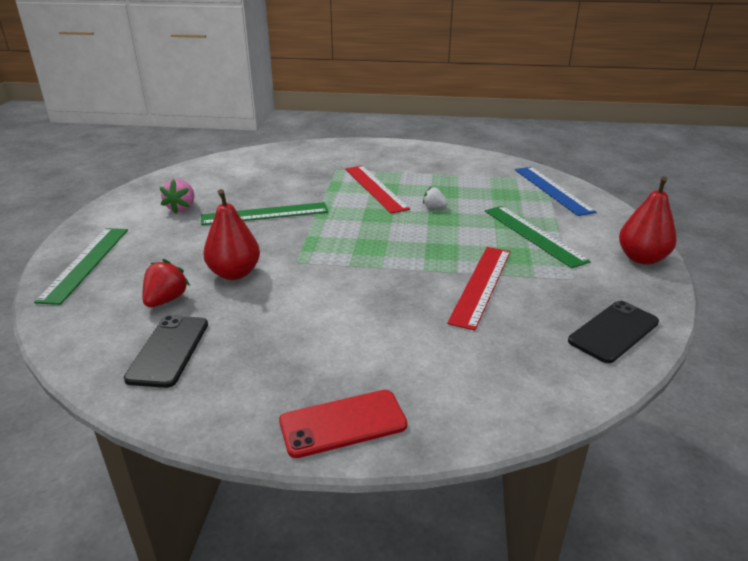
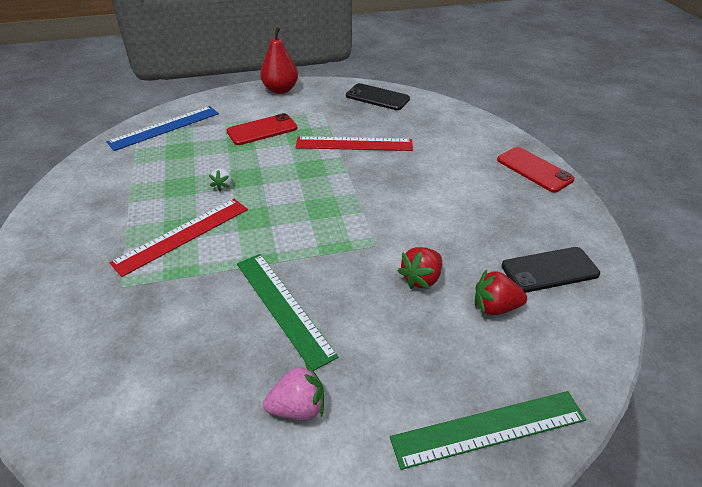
camera: 110 degrees left, 10 degrees up
(234, 273) = (421, 279): red pear -> red strawberry
(533, 235) = (262, 130): green ruler -> red phone

